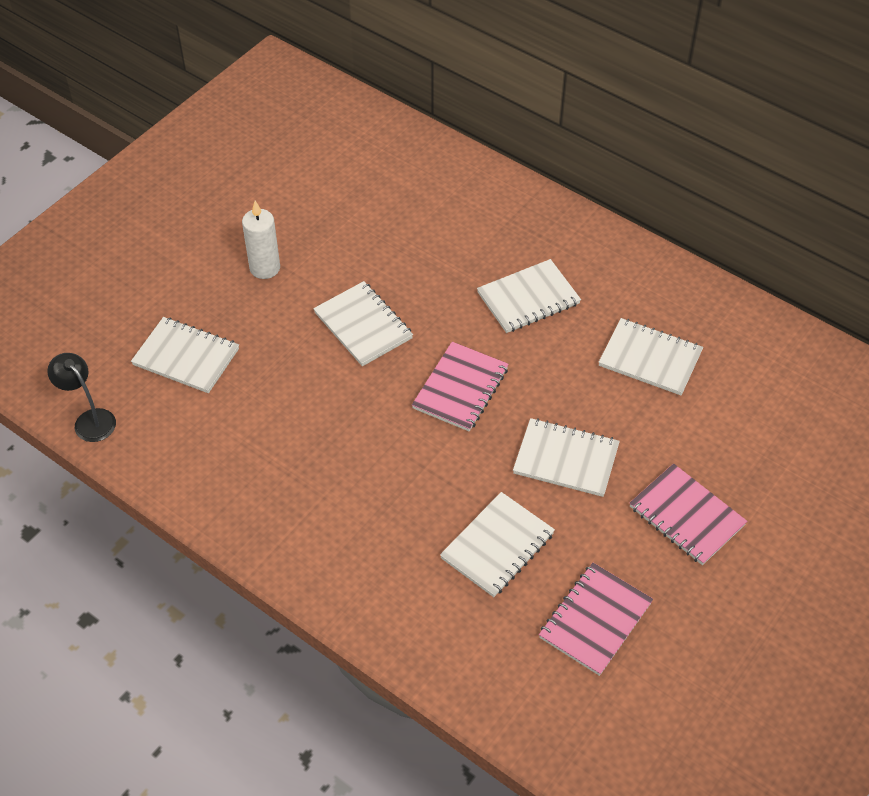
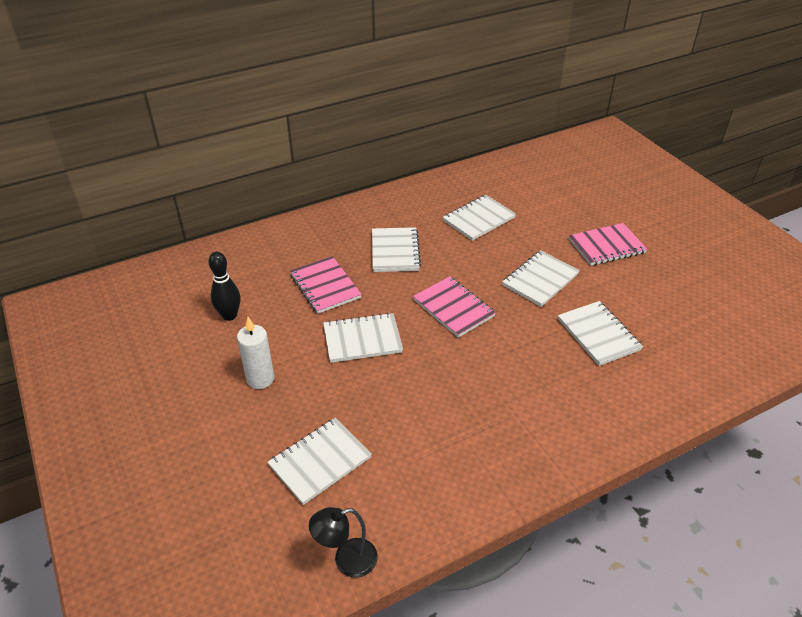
camera: 65 degrees left, 10 degrees down
(337, 204) = (229, 315): none -> black bowling pin
(595, 620) = (672, 309): pink notebook -> pink notebook (325, 286)

